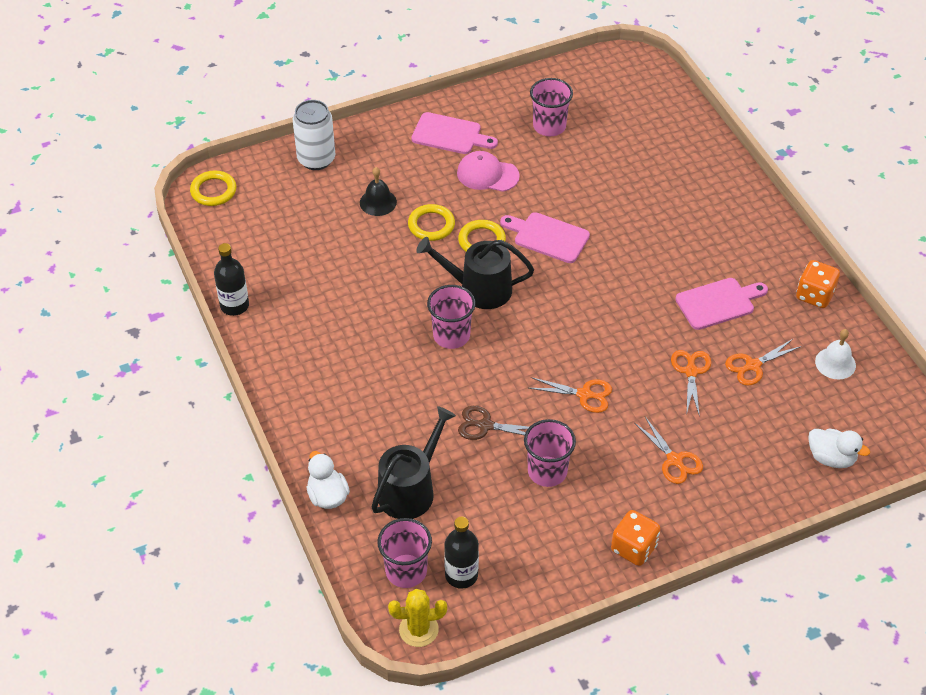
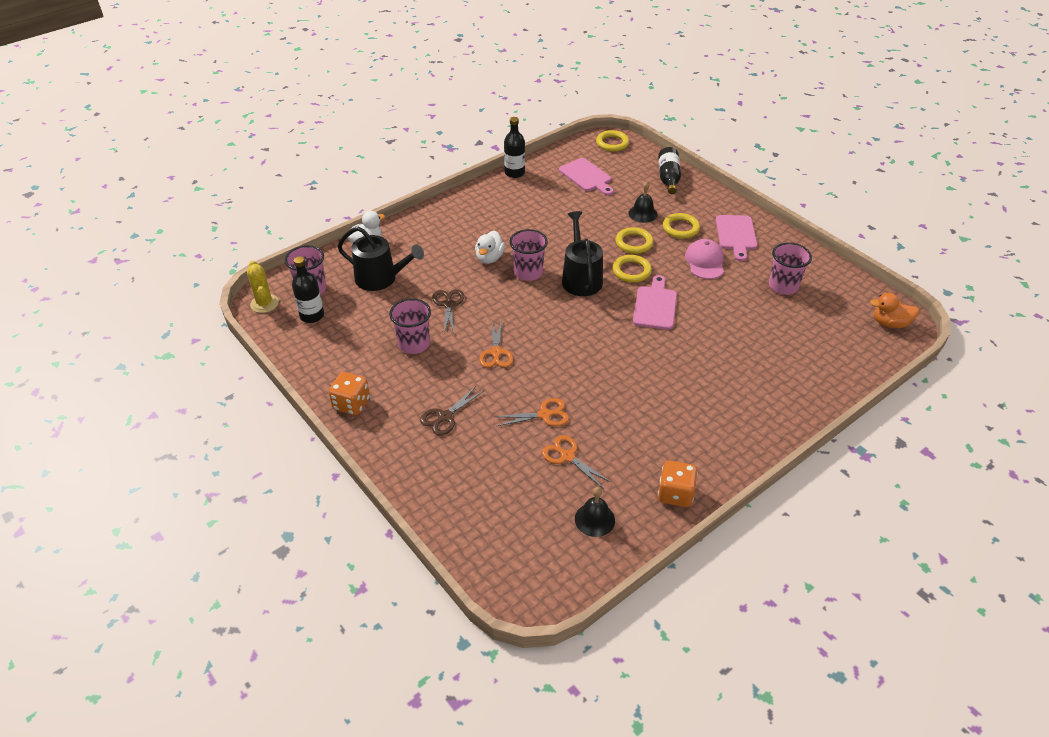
camera: 75 degrees right, 5 degrees down
(316, 159) = (668, 178): white can -> black bottle
(419, 177) = (680, 228): none -> yellow ring
(628, 71) = (889, 323): none -> orange duck
(674, 460) = (445, 417): orange scissors -> brown scissors
(718, 303) = (632, 423): pink cutting board -> pink cutting board (587, 176)
(831, 458) = (477, 527): white duck -> white duck (489, 258)
(835, 363) = (594, 519): white bell -> black bell

